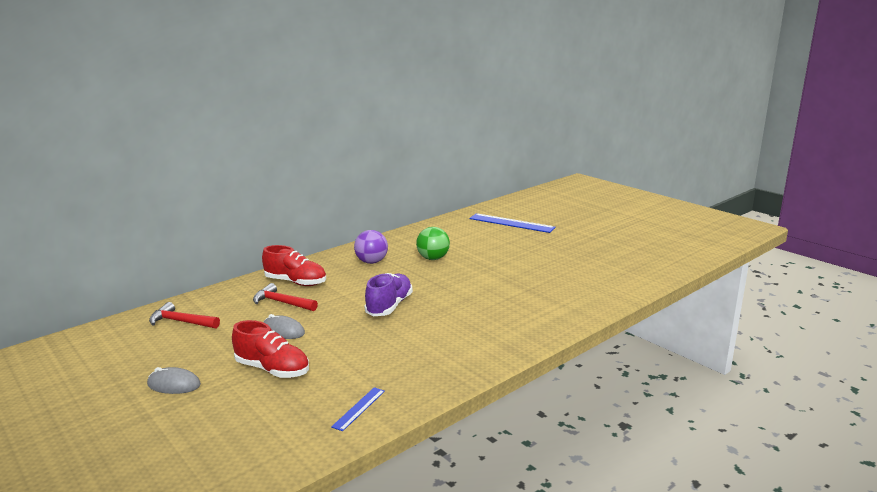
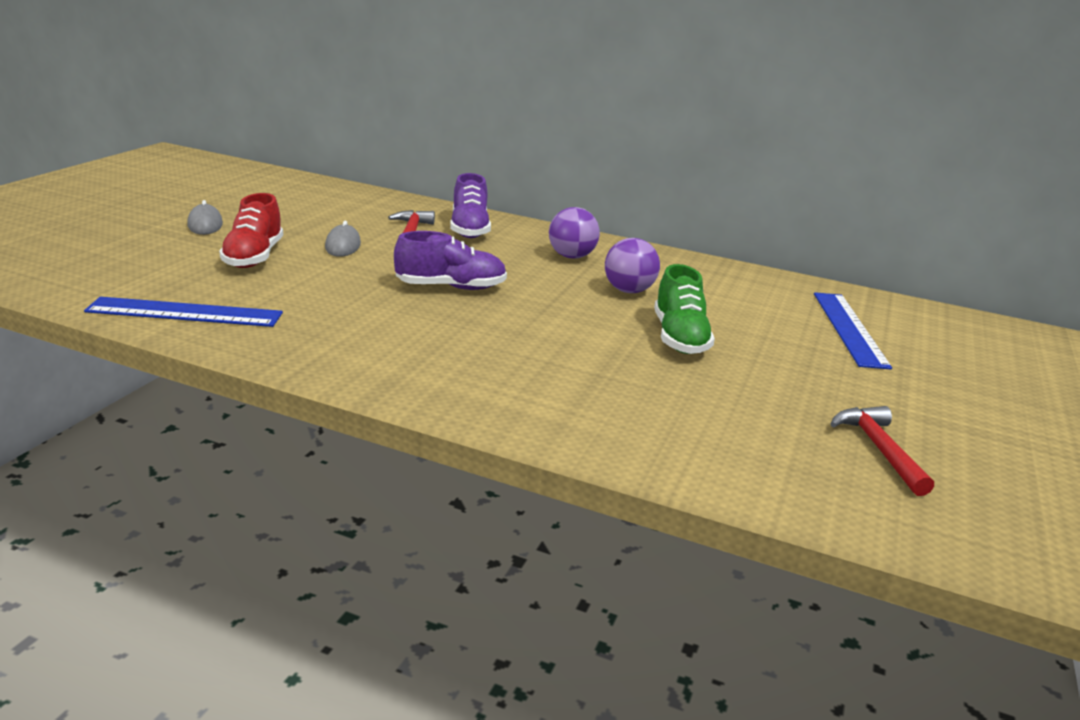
camera: 60 degrees right, 5 degrees up
(181, 322) = (332, 201): red hammer -> red hammer (879, 449)
(296, 282) = (469, 229): red shoe -> purple shoe
(358, 408) = (185, 312): blue ruler -> blue ruler, size x1.98
(433, 258) = (628, 291): green ball -> purple ball
(498, 261) = (679, 338): none -> green shoe

